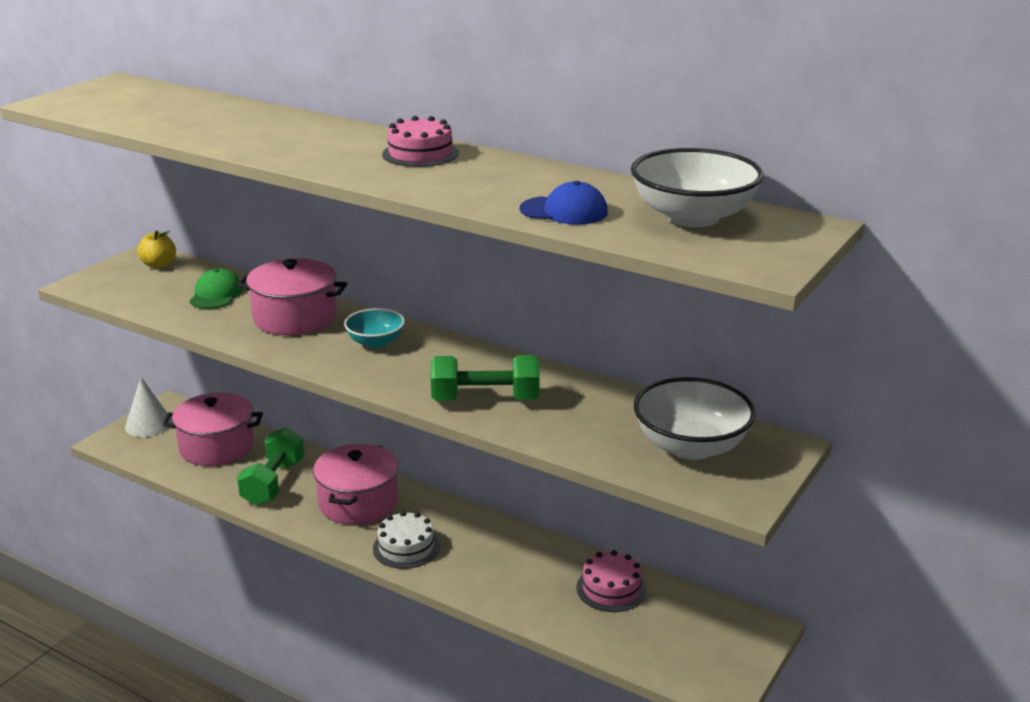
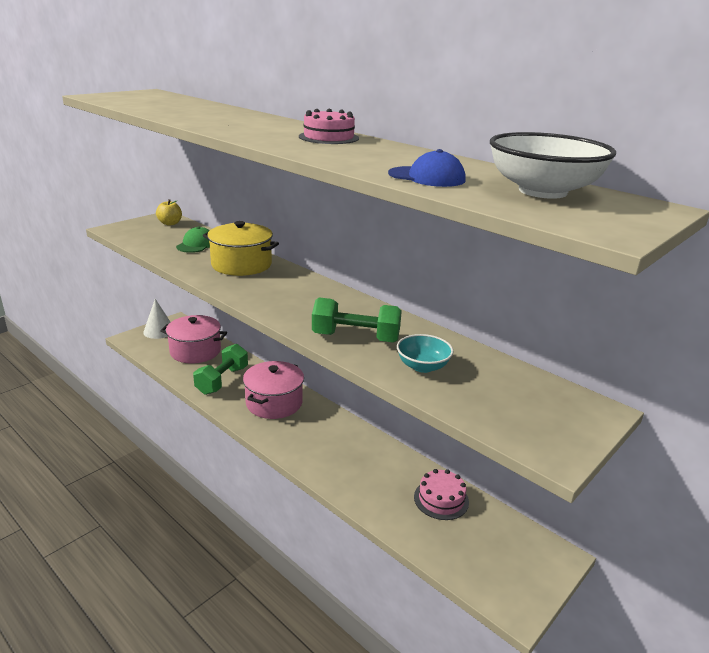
camera: 10 degrees right, 0 degrees up
(295, 318) = (241, 264): pink pot -> yellow pot
(375, 342) = (290, 287): turquoise bowl -> turquoise bowl (422, 366)
(406, 547) = (296, 441): white cake -> none
(691, 446) = (516, 398): white bowl -> none

